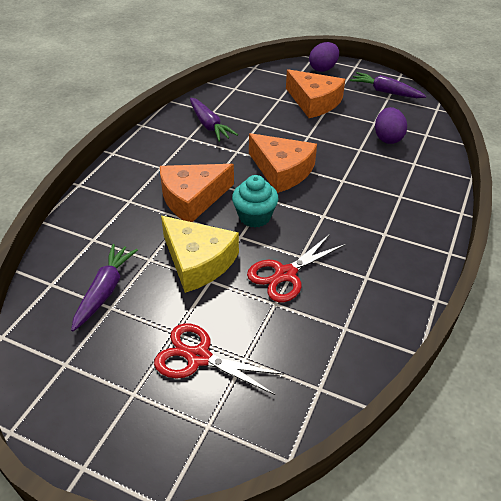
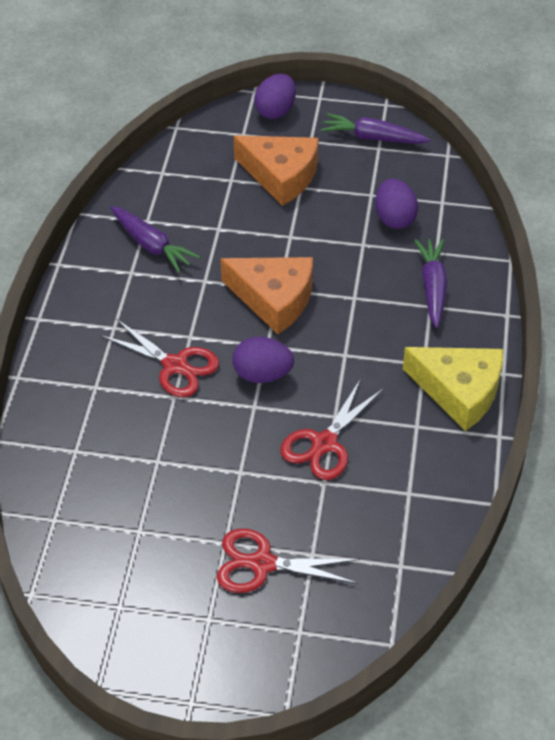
camera: 15 degrees left, 5 degrees up
(105, 291) = (123, 512): purple carrot -> purple carrot (432, 287)
(192, 198) = (175, 365): orange cheese -> red scissors
(198, 261) = (216, 450): yellow cheese -> yellow cheese (459, 391)
(254, 217) = (262, 375): turquoise cupcake -> purple egg

